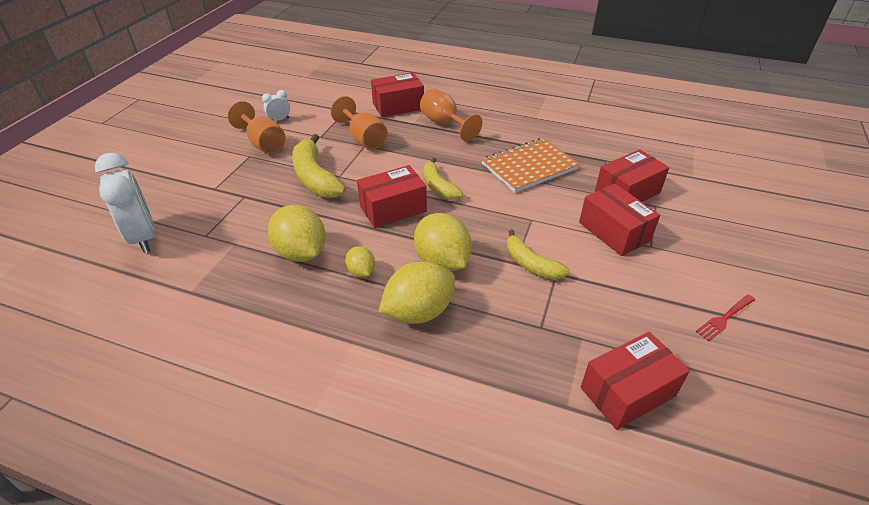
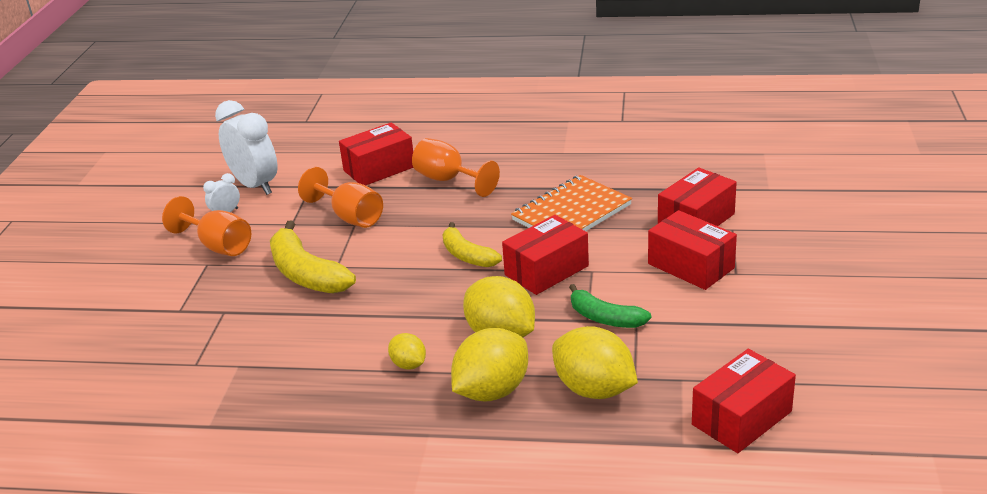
camera: 10 degrees left, 10 degrees down
(143, 237) = (116, 381): white clock -> white clock (255, 185)
(301, 253) = (326, 359): yellow lemon -> yellow lemon (594, 389)
(393, 208) = (420, 290): red box -> red box (546, 270)
(531, 264) = (605, 318): yellow banana -> green banana
(724, 318) = (829, 330): red fork -> none

